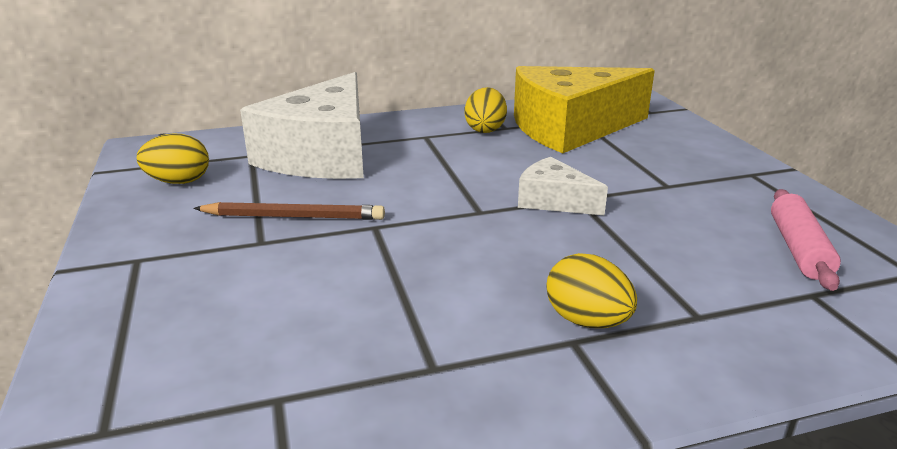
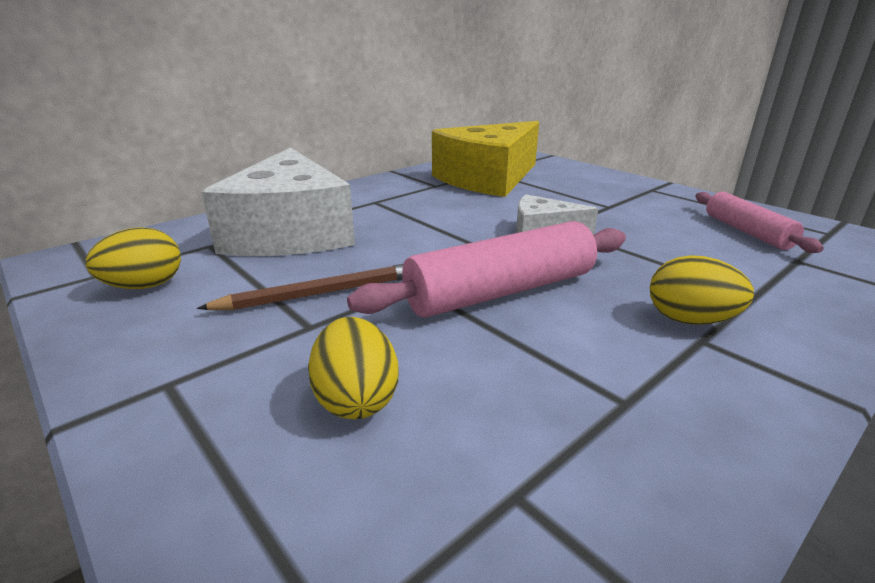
camera: 25 degrees left, 0 degrees up
(441, 250) = (501, 291): none -> pink rolling pin
(485, 129) = (421, 189): yellow egg -> yellow egg (356, 399)

